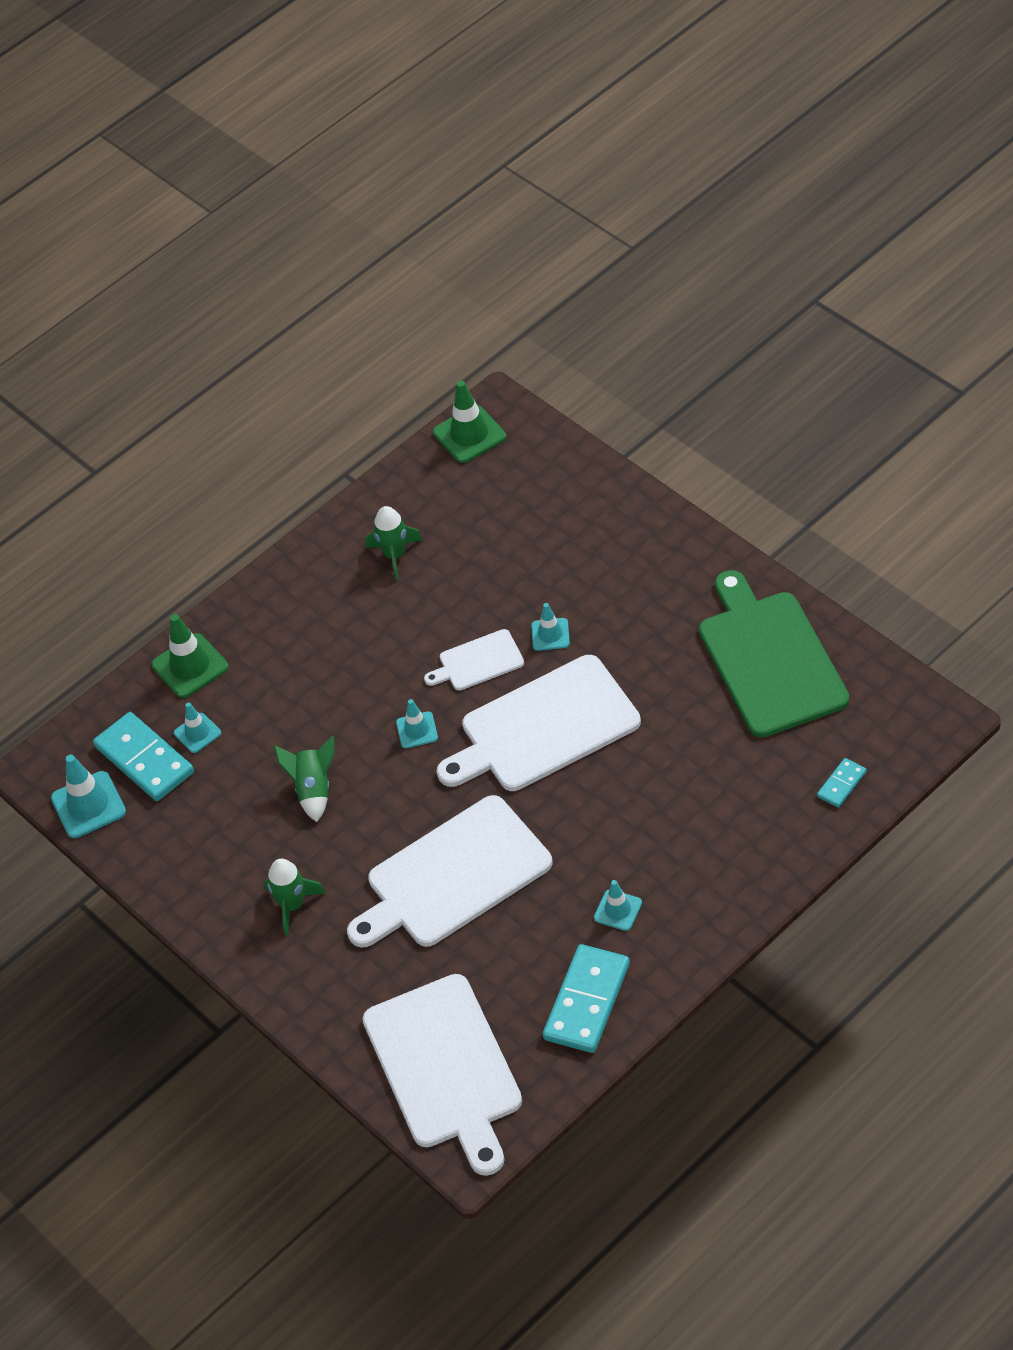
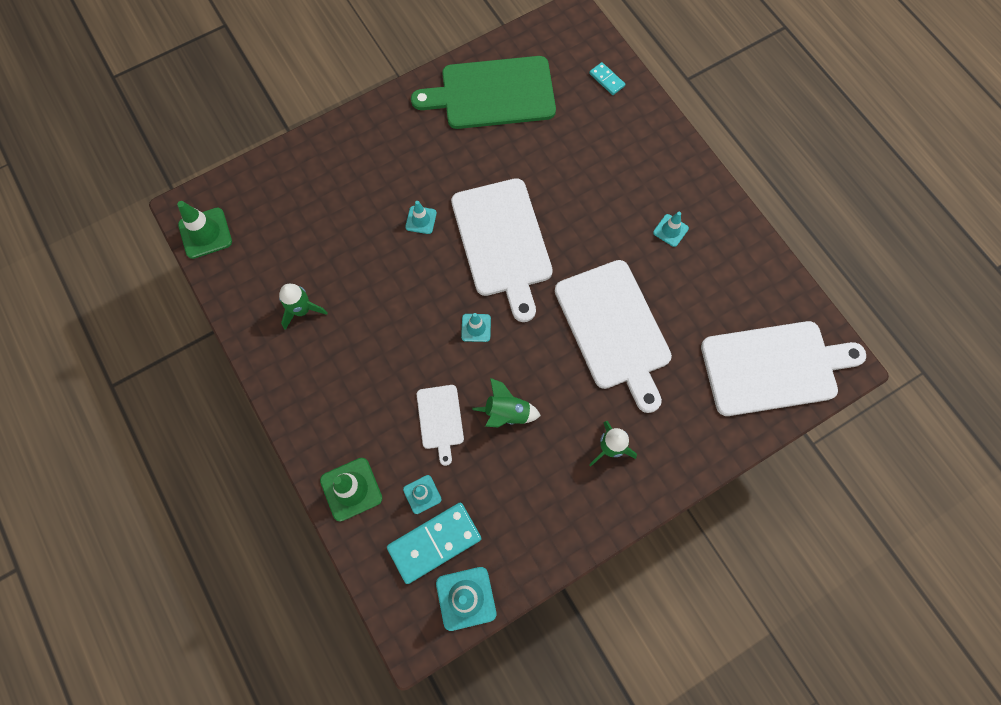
camera: 85 degrees left, 20 degrees up
(478, 662) = (427, 273): white cutting board -> white cutting board (440, 419)
(587, 1001) = (739, 265): turquoise domino -> none

